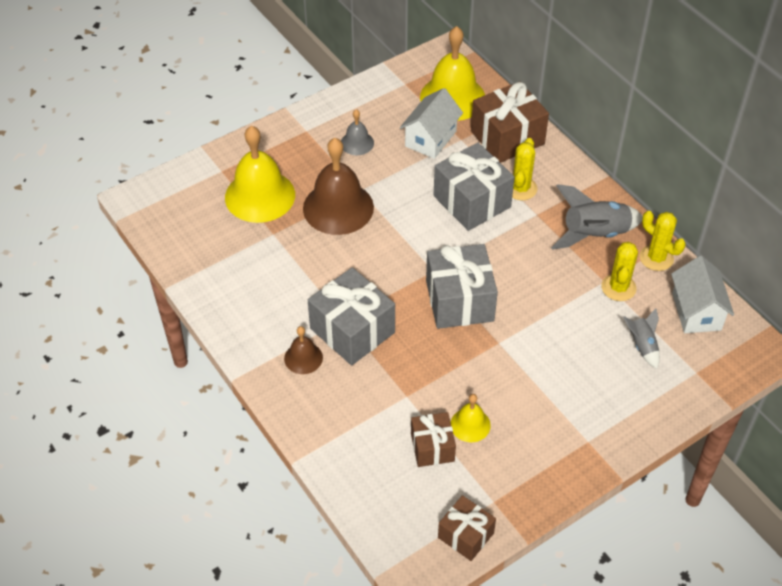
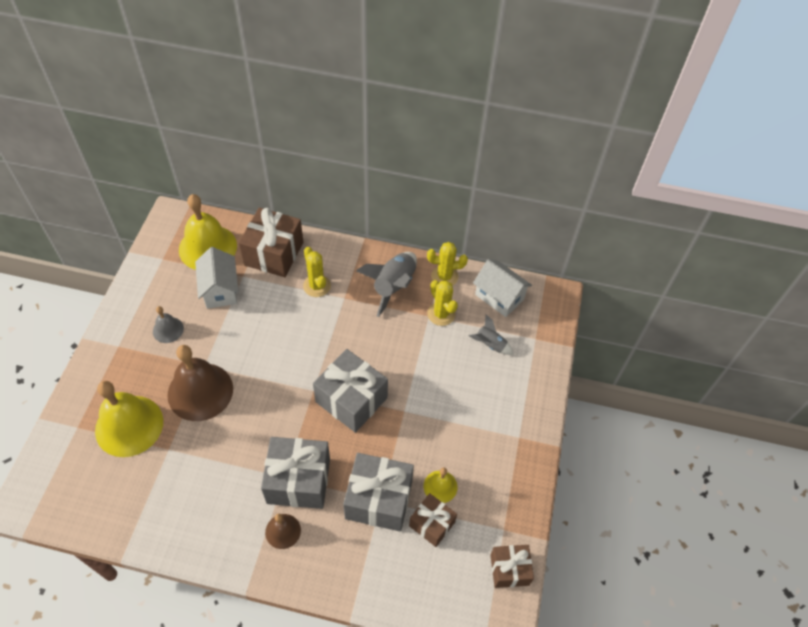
camera: 45 degrees left, 5 degrees up
(472, 201) = (292, 318): grey gift -> grey gift (378, 499)

